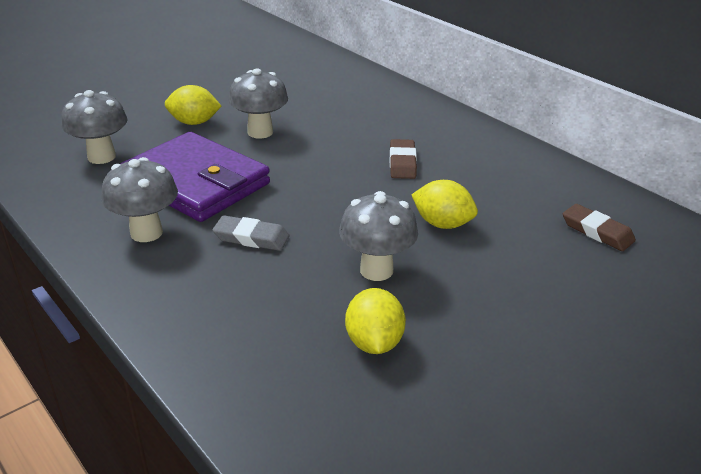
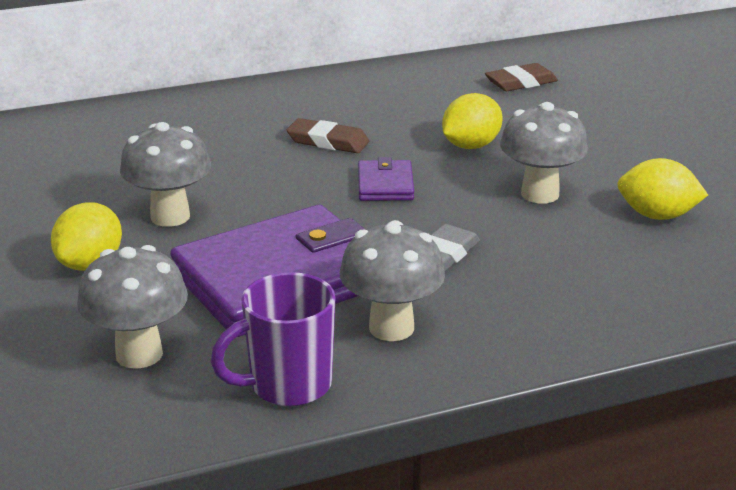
camera: 70 degrees left, 5 degrees down
(74, 208) = (287, 385): none -> purple mug
(348, 197) = (385, 185): none -> purple wallet

